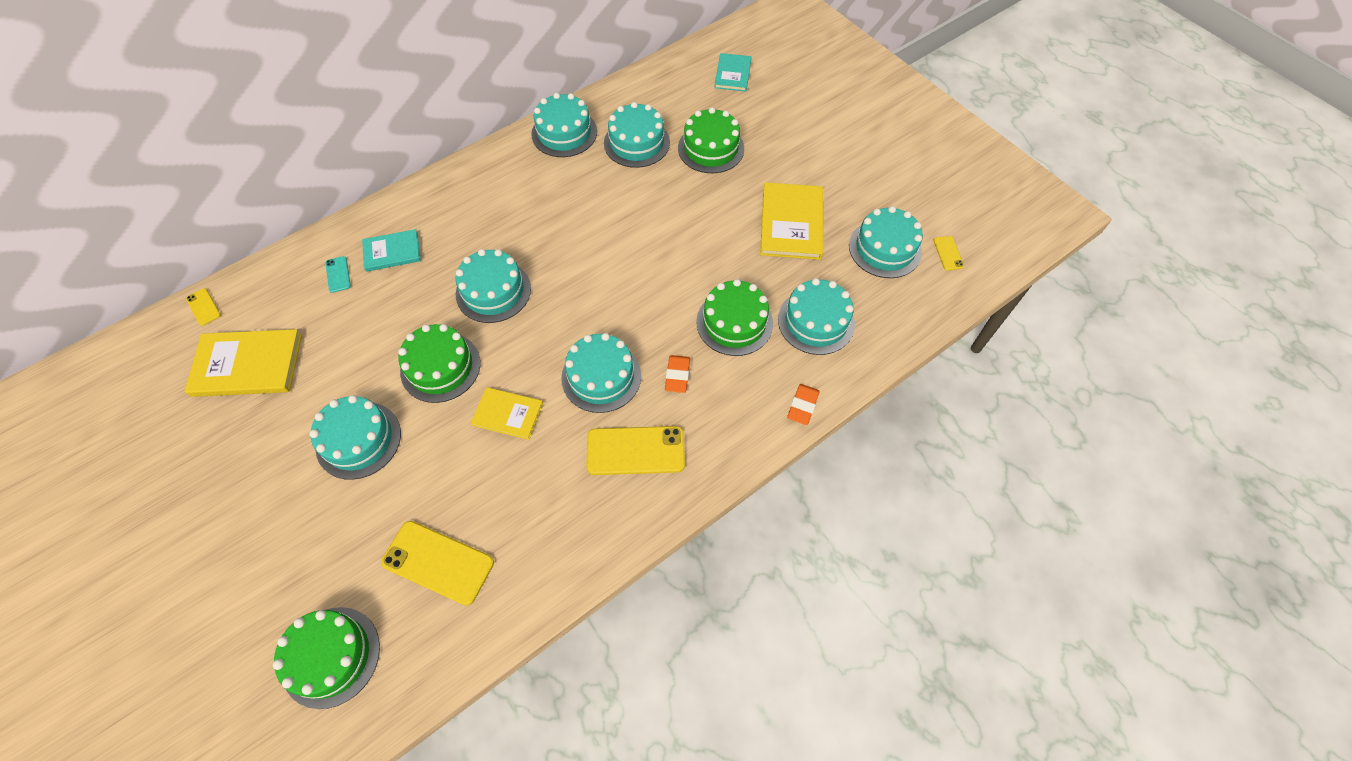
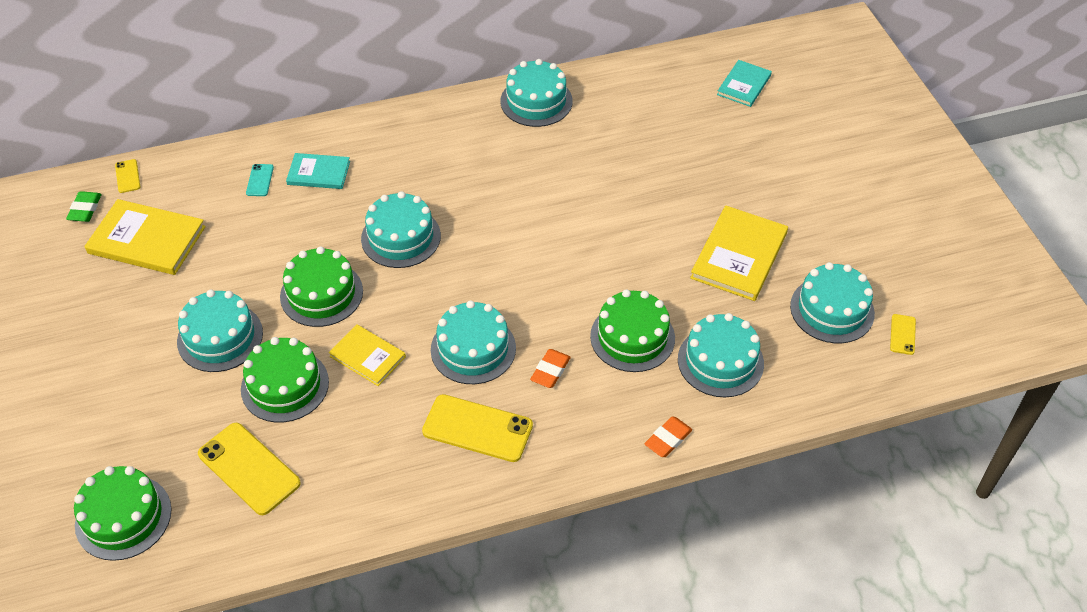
camera: 20 degrees right, 10 degrees down
(172, 352) = (85, 209): none -> green eraser
(636, 142) = (608, 130): turquoise cake -> none
(711, 148) = (685, 156): green cake -> green cake (285, 385)

